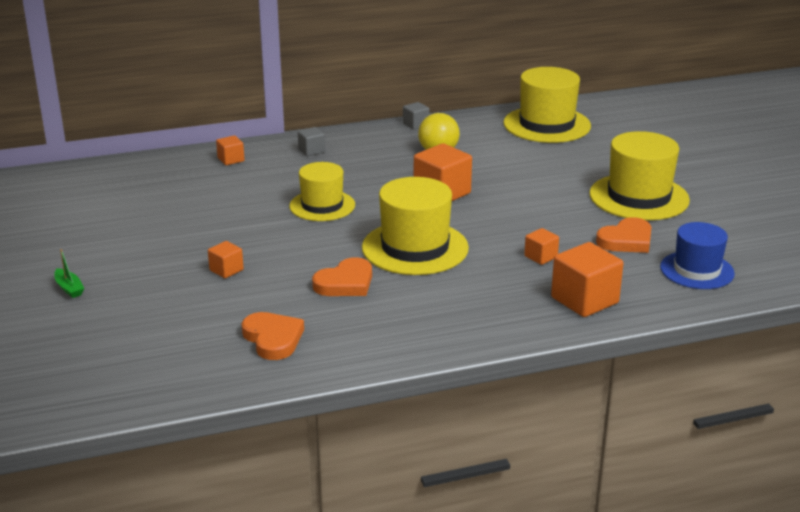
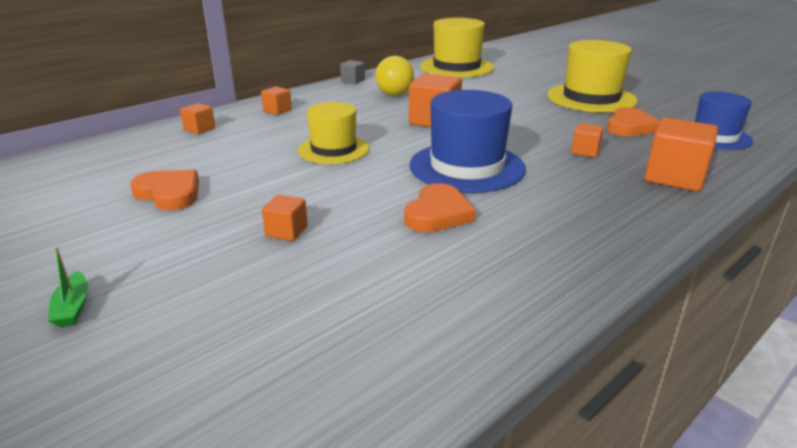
camera: 25 degrees left, 0 degrees up
(69, 288) = (73, 307): green boat -> green boat turned 45 degrees clockwise
(273, 339) = (425, 299): orange heart -> orange heart (169, 193)
(311, 151) = (277, 110): grey cube -> orange cube
(415, 248) = (467, 167): yellow hat -> blue hat

